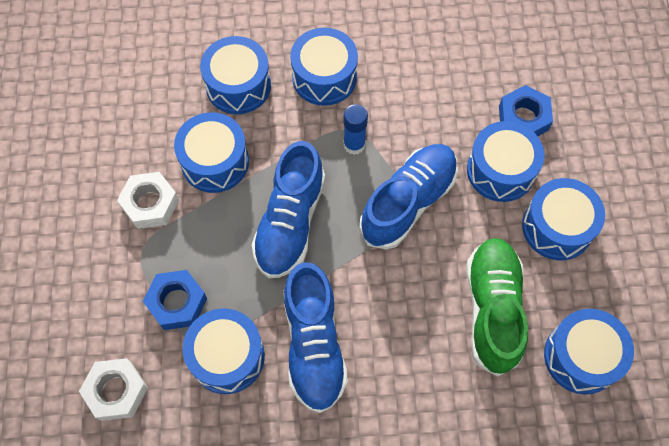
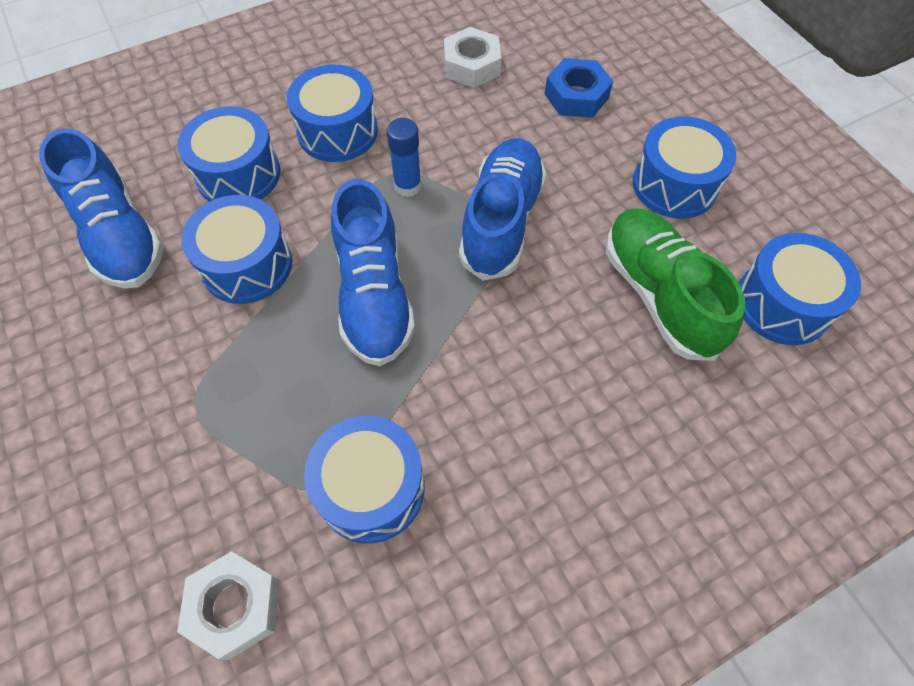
camera: 25 degrees left, 5 degrees down
(150, 204) = (182, 345): white nut -> white nut (471, 65)
(177, 302) = (271, 450): blue nut -> none
(314, 345) = (475, 424): blue shoe -> blue shoe (119, 235)
(500, 170) = (583, 153): blue drum -> none

